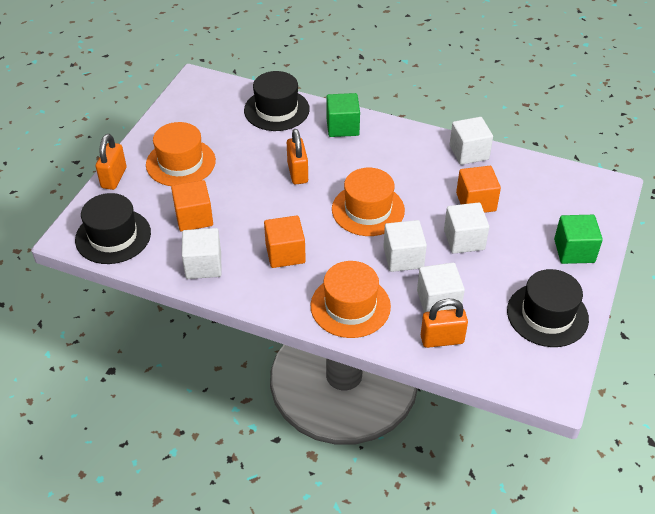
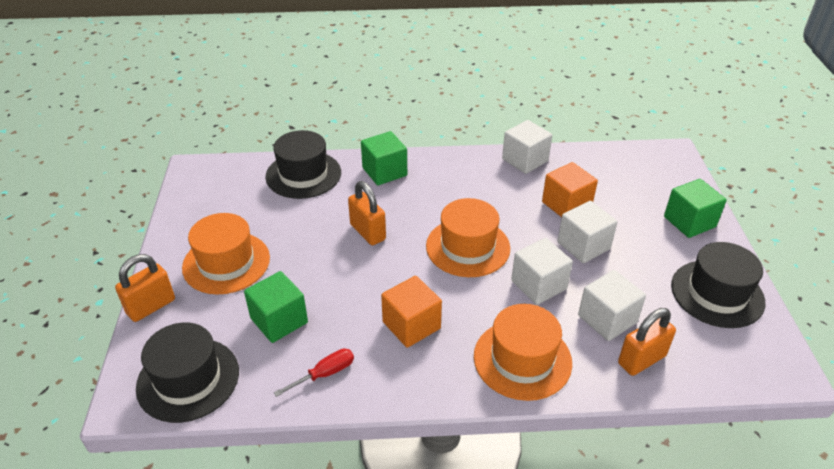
camera: 25 degrees left, 5 degrees down
(114, 178) = (151, 306): orange padlock -> orange padlock turned 60 degrees clockwise
(194, 217) = (279, 320): orange cube -> green cube
(203, 265) = (324, 374): white cube -> red screwdriver

